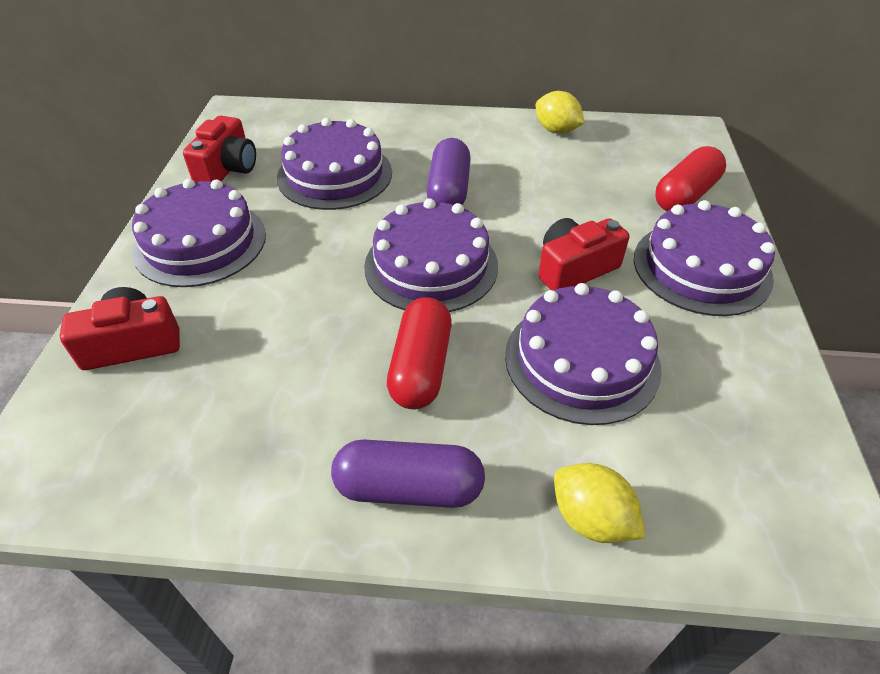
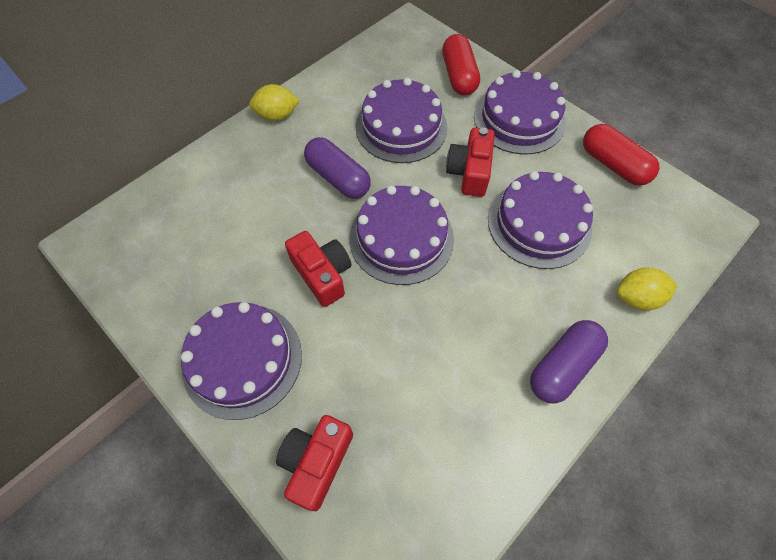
camera: 50 degrees left, 15 degrees up
(227, 168) = (165, 291): red camera -> red camera (322, 274)
(335, 175) = (250, 228): purple cake -> purple cake (401, 127)
(421, 367) = (482, 302): red capsule -> red capsule (613, 165)
(556, 130) = (337, 80): yellow lemon -> yellow lemon (277, 115)

